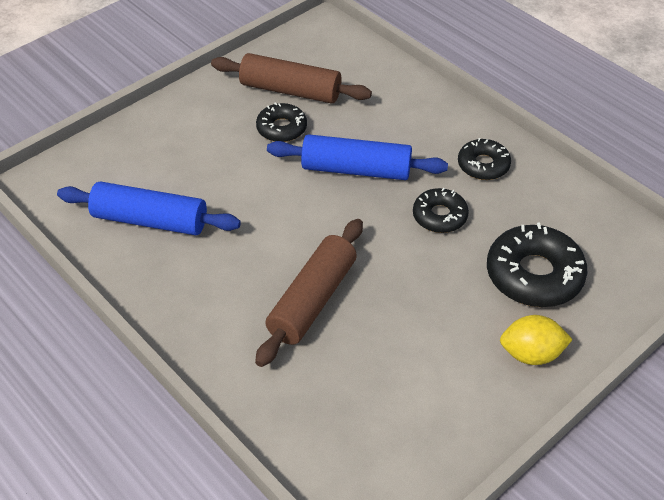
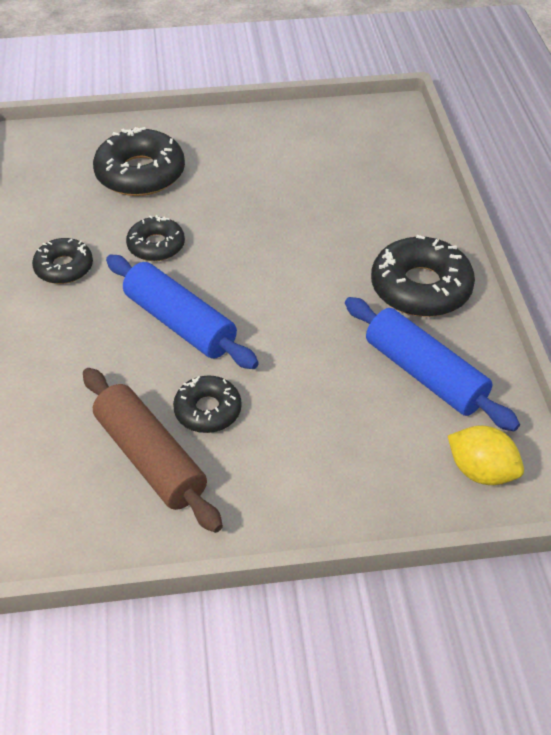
camera: 145 degrees left, 0 degrees up
(196, 291) = (420, 287): none -> black donut
(312, 300) = (327, 235): brown rolling pin -> none
(531, 354) = (206, 135): yellow lemon -> yellow lemon (481, 471)

